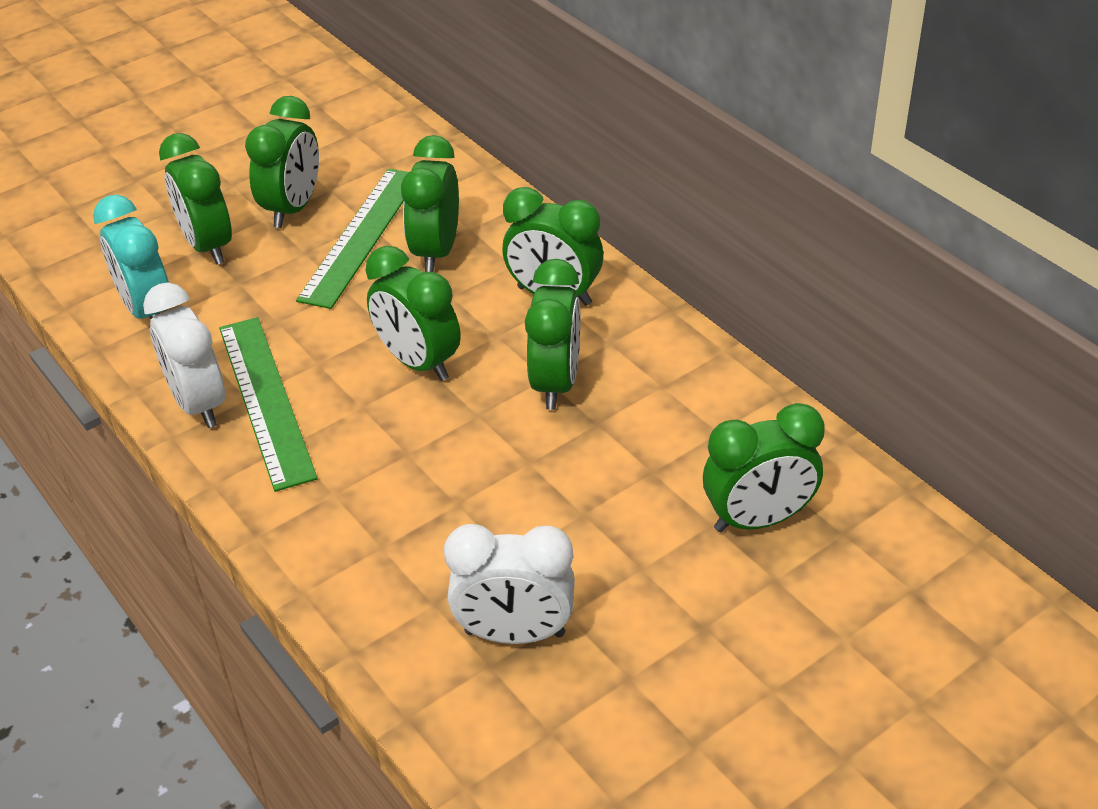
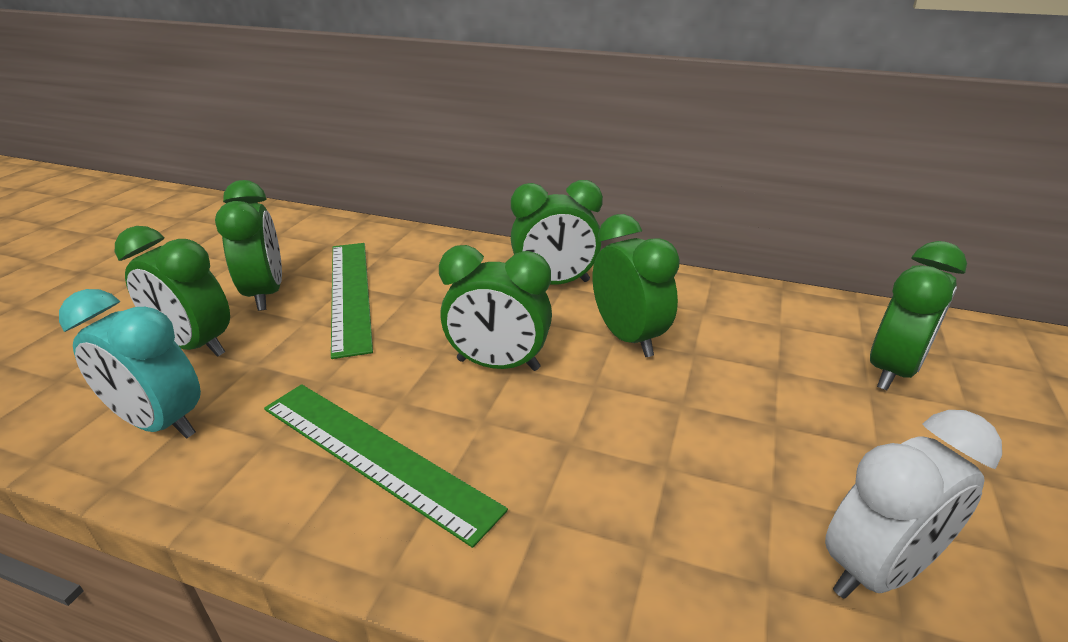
camera: 35 degrees left, 10 degrees down
(199, 404) = (297, 492): white clock -> none
(436, 252) = (428, 285): green clock -> none

